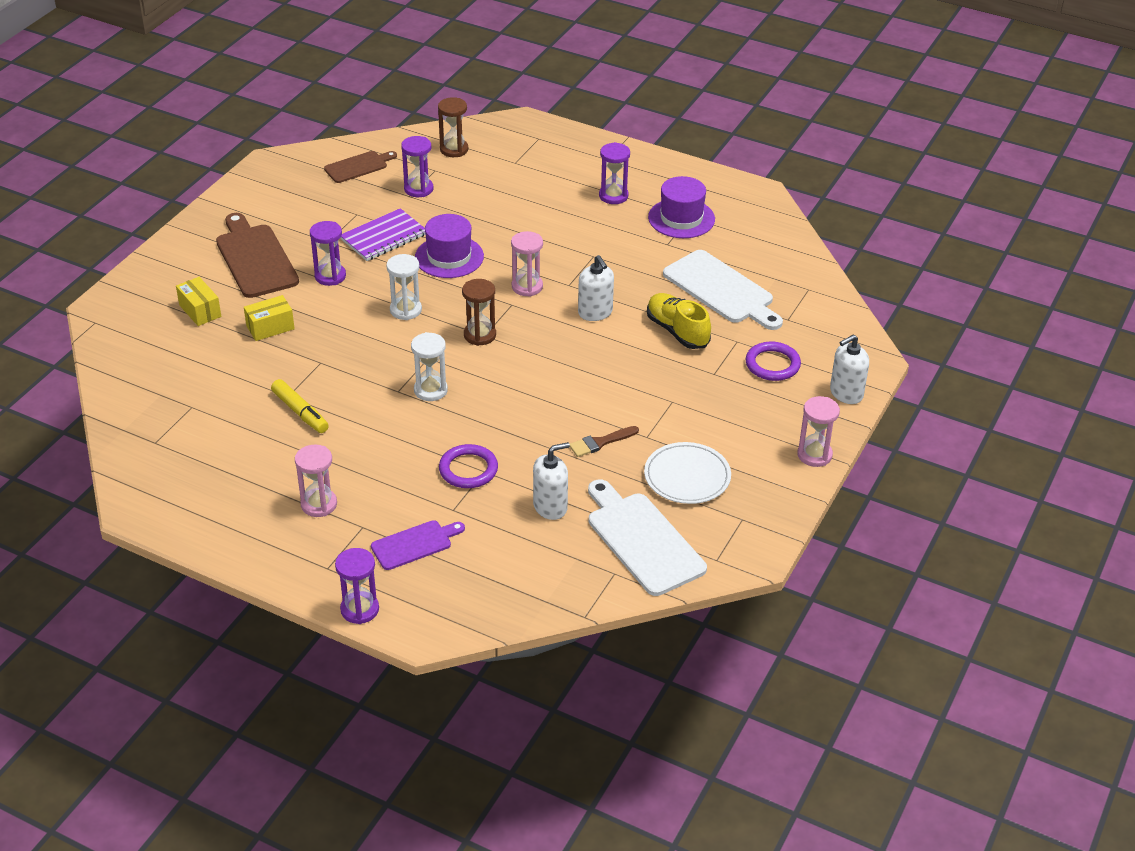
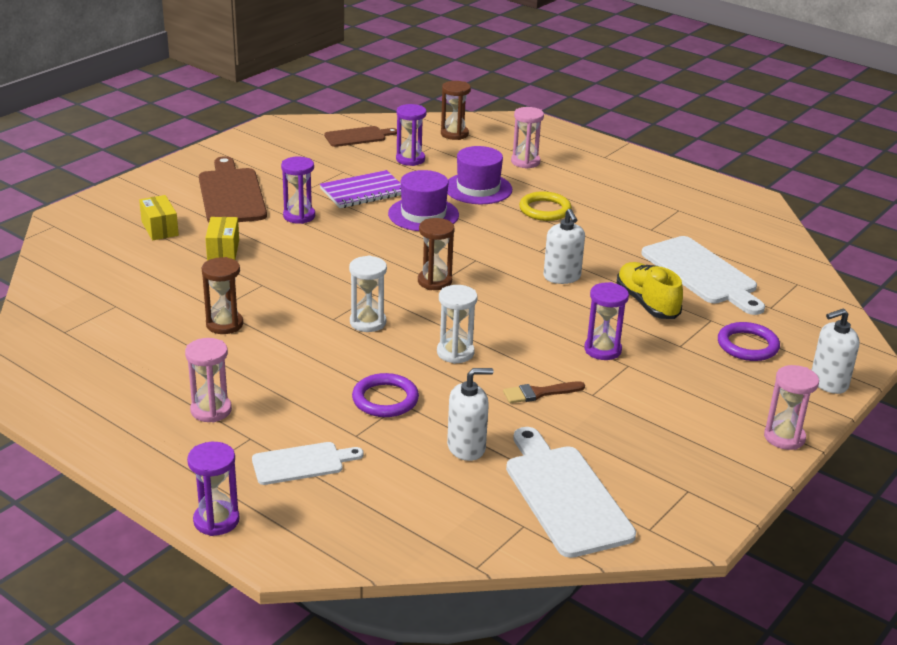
camera: 10 degrees right, 10 degrees down
(270, 327) = (223, 250): yellow box -> yellow box turned 75 degrees counterclockwise
(300, 412) = (224, 324): yellow marker -> brown hourglass
(405, 310) = (365, 252): white hourglass -> white hourglass (455, 353)
(414, 544) = (302, 463): purple cutting board -> white cutting board
(527, 287) = (496, 247): pink hourglass -> pink hourglass (525, 162)
(563, 235) = (545, 210): none -> yellow ring
(613, 196) = (604, 185): purple hourglass -> purple hourglass (602, 350)
(681, 218) = (670, 210): purple hat -> purple hat (478, 188)
(687, 476) = (631, 439): white plate -> none

